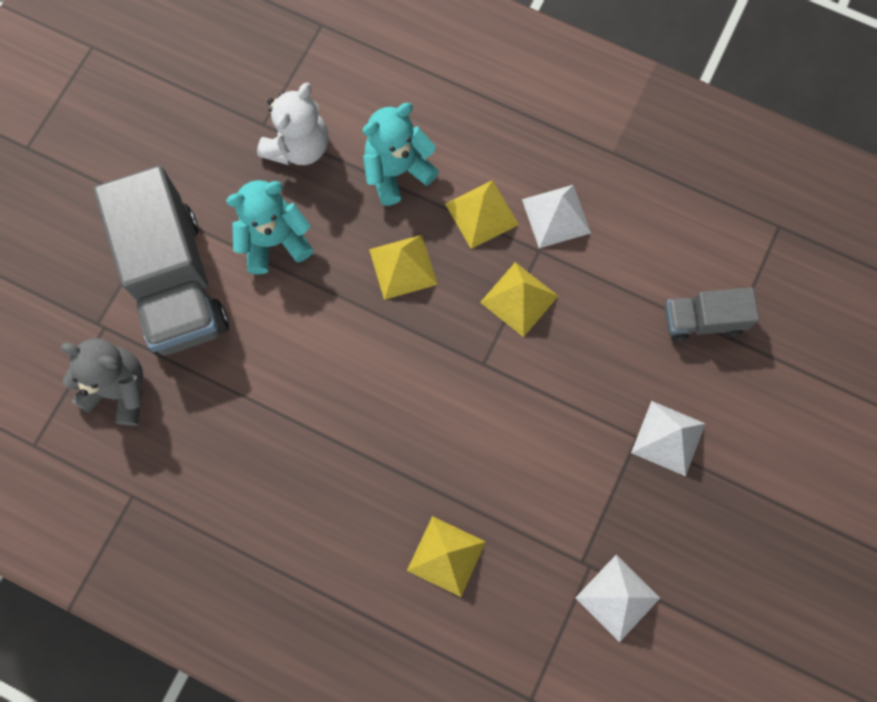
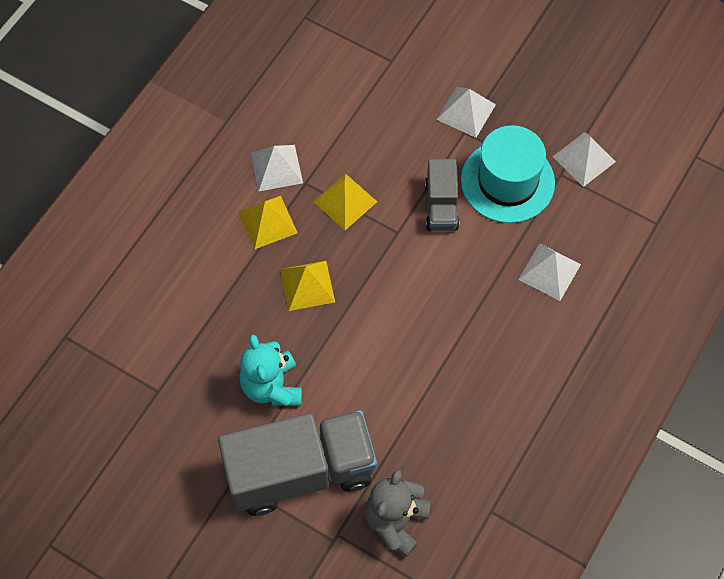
camera: 85 degrees left, 10 degrees down
(298, 147) = (184, 362): white teddy bear -> none
(397, 171) = (219, 283): turquoise teddy bear -> none
(446, 556) = (549, 271): yellow pyramid -> white pyramid
(571, 496) = (507, 181): none -> turquoise hat
(702, 320) = (376, 77): grey truck -> grey truck (441, 206)

